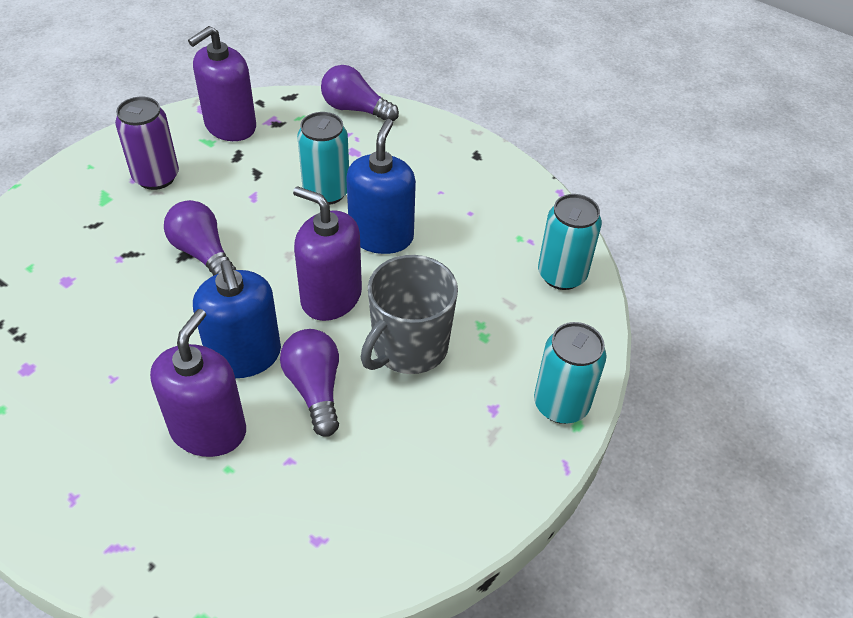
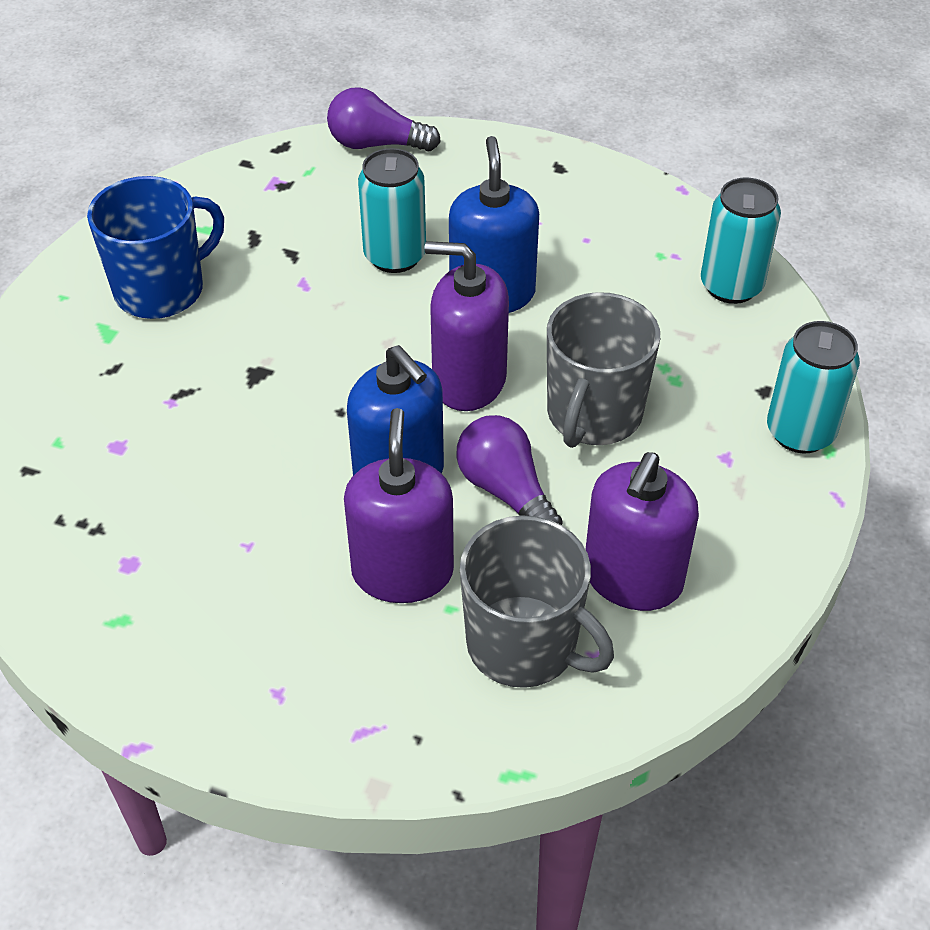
camera: 15 degrees left, 0 degrees up
(156, 177) = (162, 289): purple can -> blue mug
(203, 253) = (277, 369): purple light bulb -> none
(230, 126) = (224, 202): purple soap dispenser -> purple soap dispenser (632, 578)
(266, 515) = (524, 645): none -> grey mug

